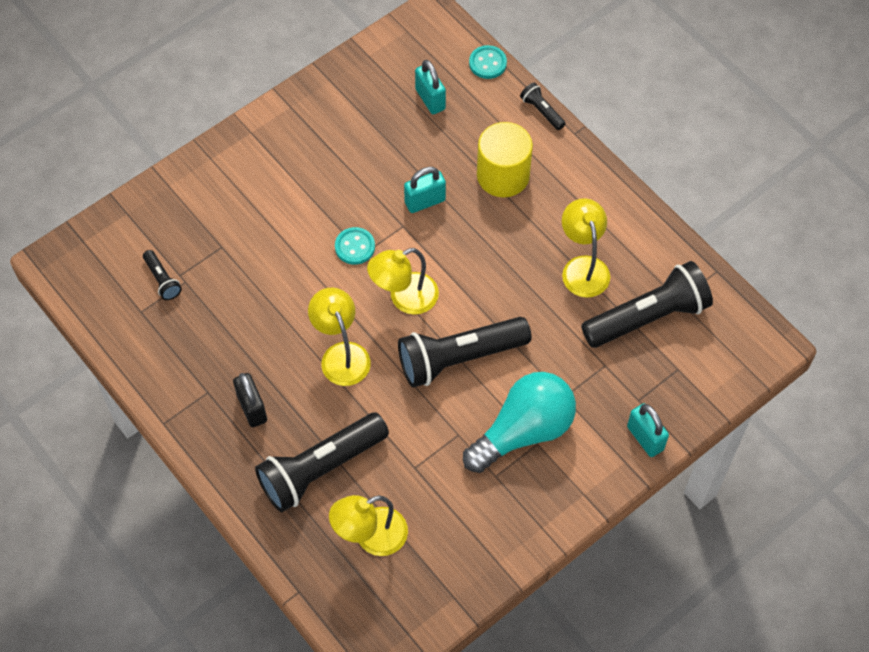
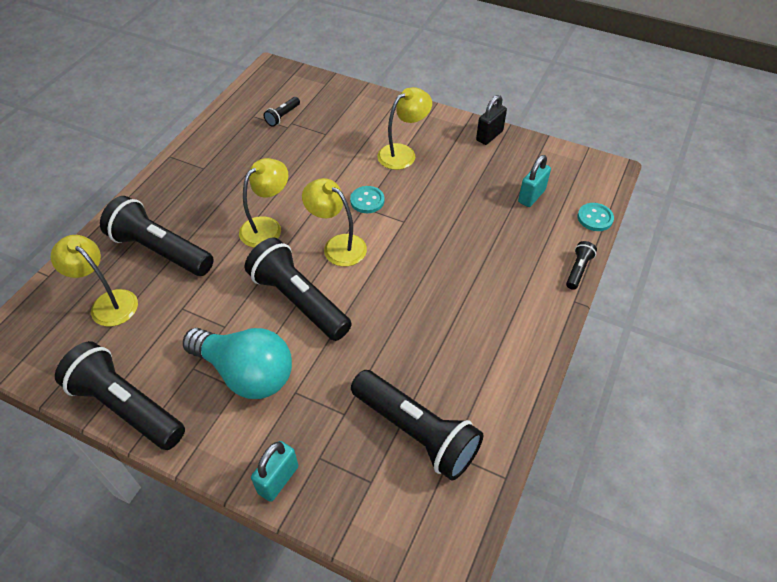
camera: 65 degrees right, 10 degrees down
(252, 408) = (199, 195): black padlock -> black padlock (489, 136)
(425, 201) = (434, 226): turquoise padlock -> none
(503, 175) = (494, 266): yellow cylinder -> none
(513, 544) = (126, 406): none -> black flashlight
(583, 267) = (439, 358): yellow lamp -> yellow lamp (403, 153)

